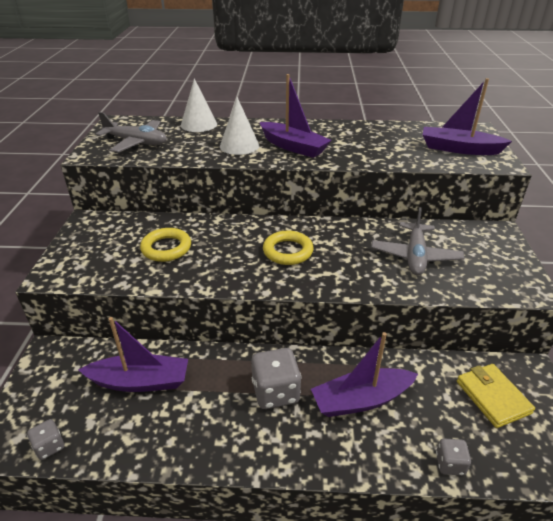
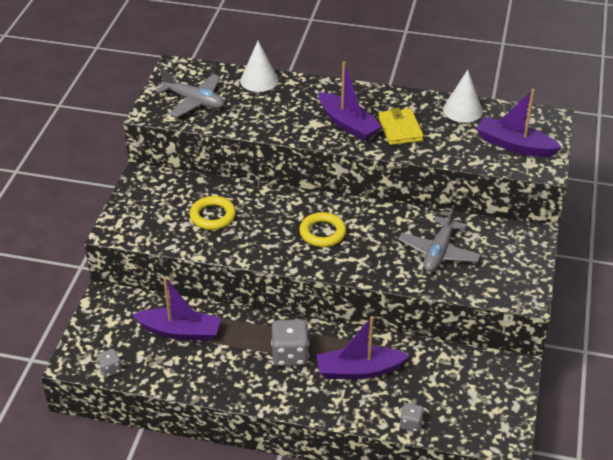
camera: 10 degrees right, 5 degrees up
(239, 146) = (294, 116): white cone -> white cone (462, 110)
(493, 397) = (470, 383): yellow wallet -> yellow wallet (400, 129)

